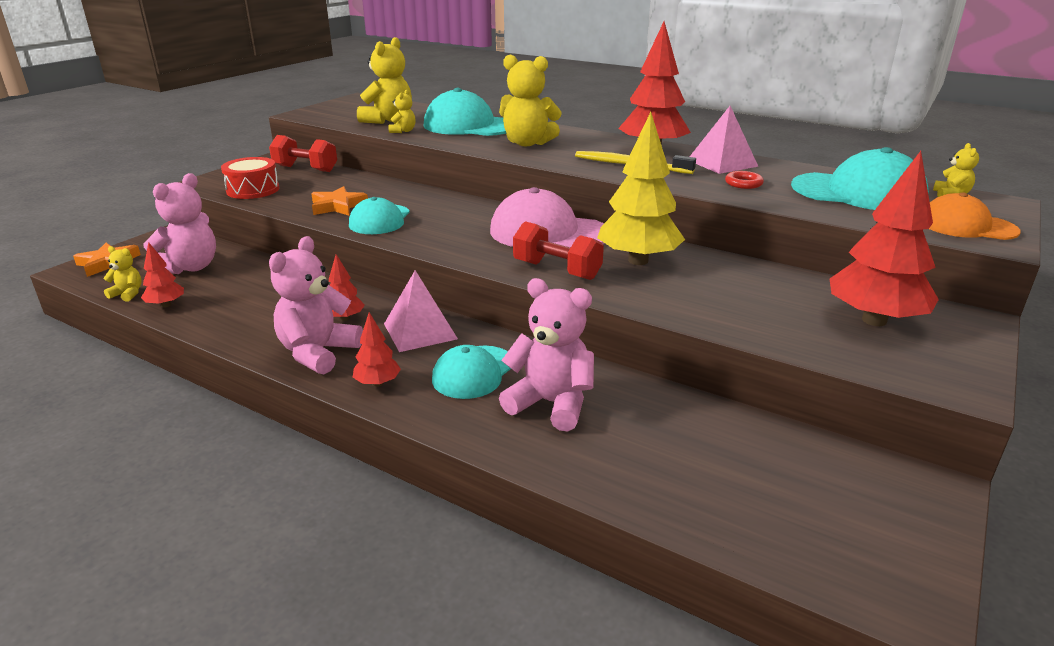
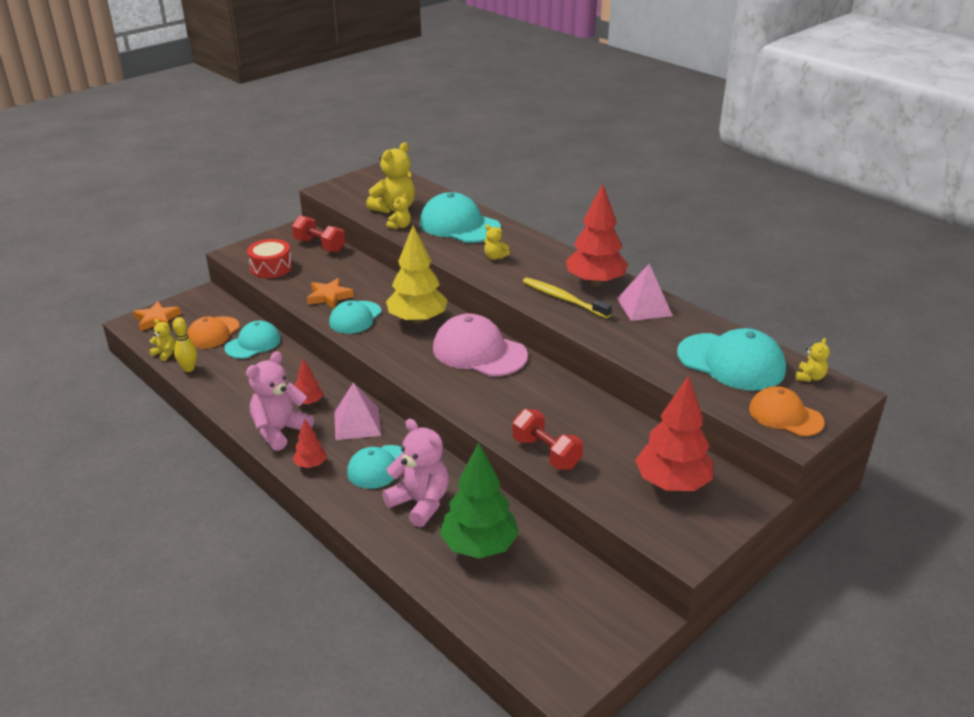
camera: 15 degrees right, 5 degrees up
(166, 305) = (189, 368): red tree -> yellow bowling pin
(190, 267) = (213, 333): pink teddy bear -> orange cap
(247, 271) = (253, 343): none -> turquoise cap
(527, 143) = (495, 257): yellow teddy bear -> yellow teddy bear, size x0.49
(557, 270) = (463, 394): red dumbbell -> red dumbbell (546, 453)
(638, 260) = (532, 394): yellow tree -> yellow tree (417, 320)
(661, 440) = (479, 546): none -> green tree
(743, 183) = (642, 336): red ring -> none

